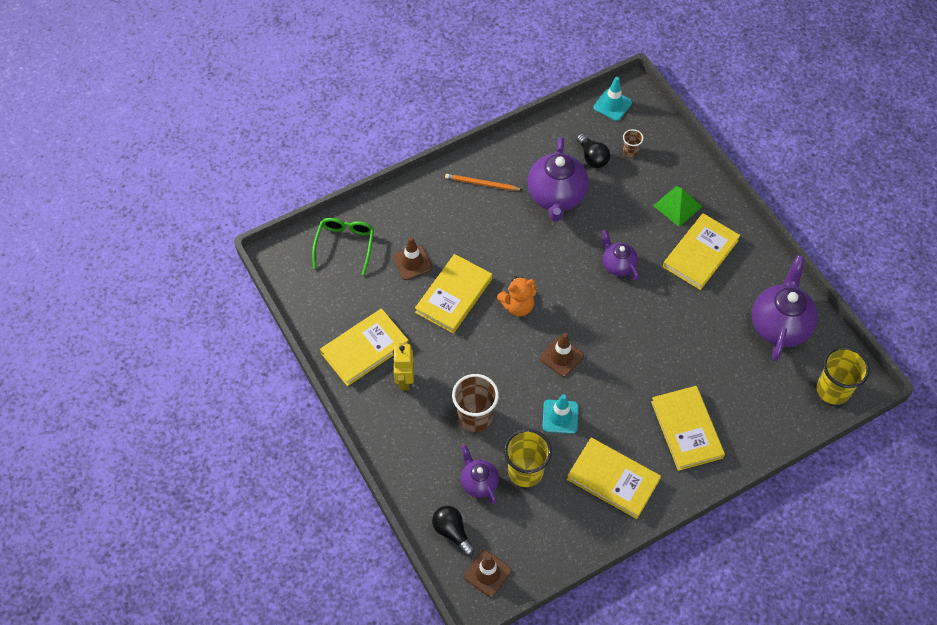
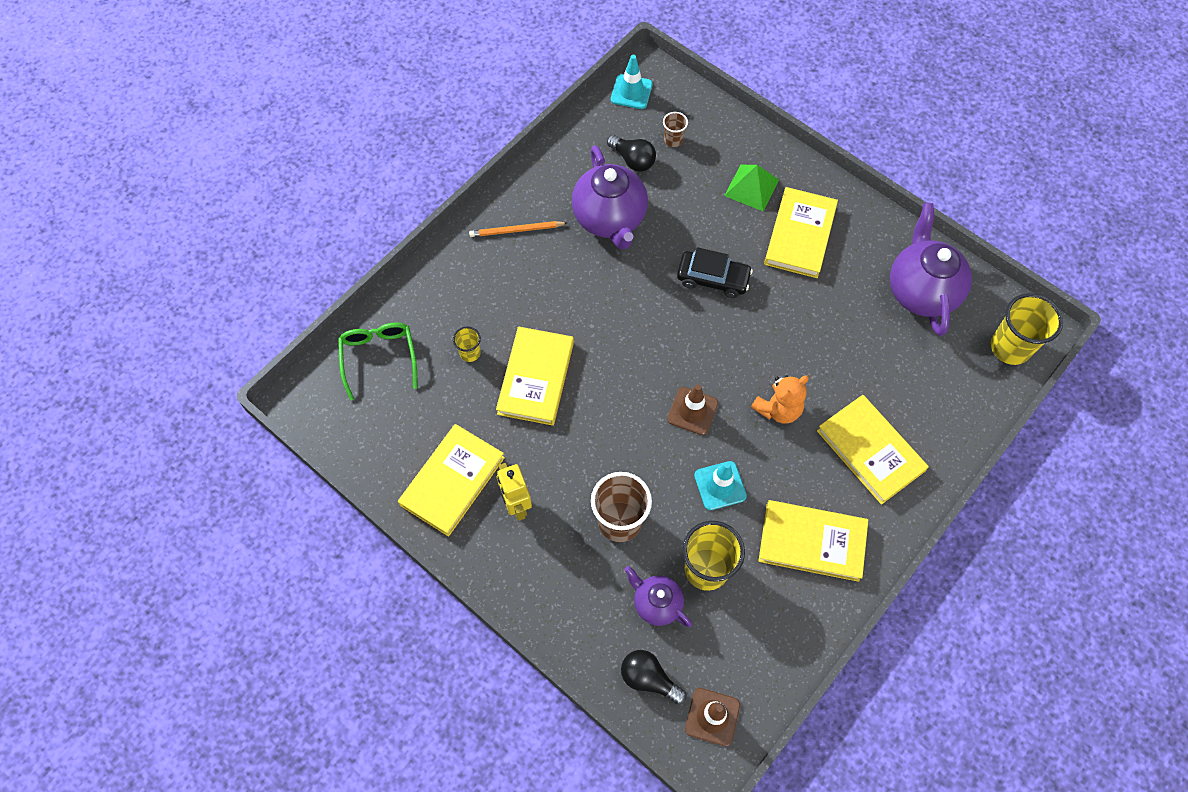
camera: 20 degrees left, 5 degrees up
(412, 262) = (470, 353): brown traffic cone -> yellow cup
(517, 306) = (616, 365): orange teddy bear -> orange teddy bear (778, 409)
(618, 265) = (713, 278): purple teapot -> black car

